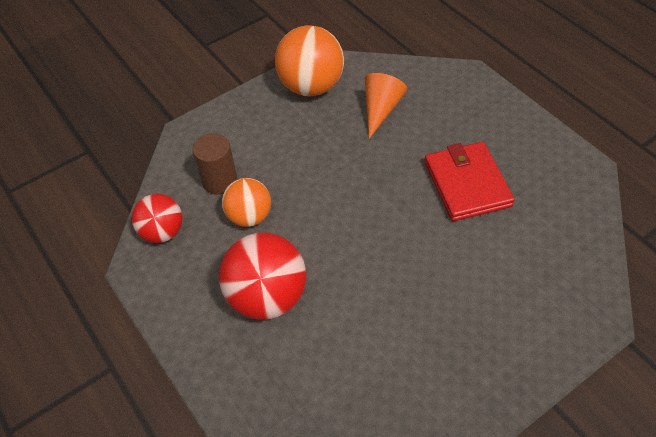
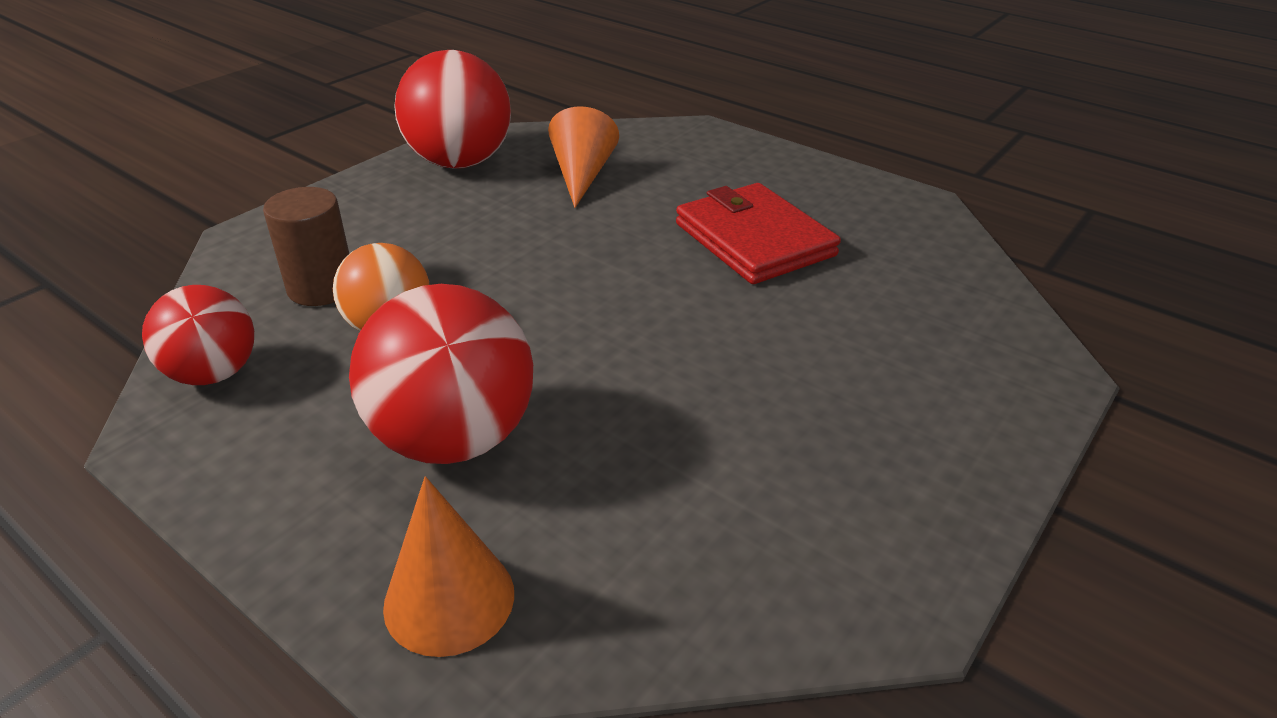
camera: 20 degrees left, 15 degrees down
(248, 387) = (449, 599): none -> orange cone
(311, 86) = (460, 162): orange ball -> red ball

